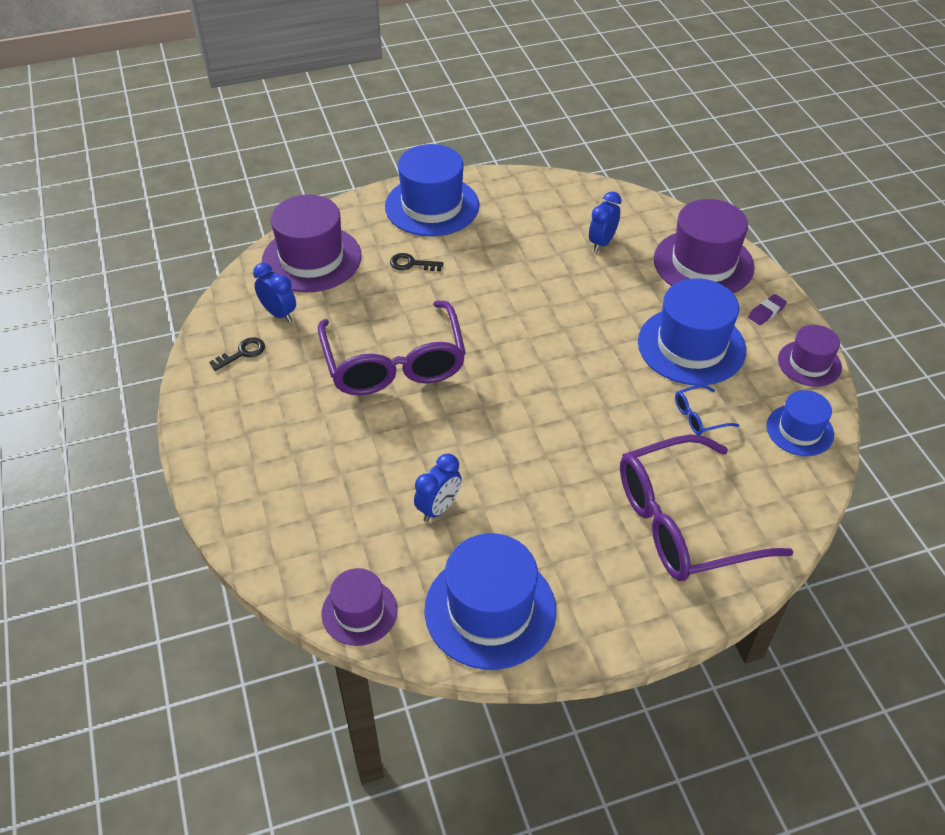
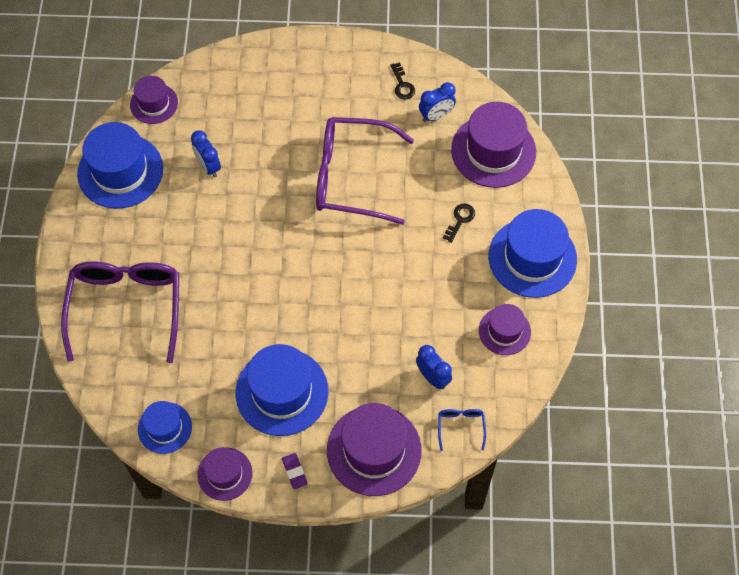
camera: 110 degrees right, 15 degrees up
(523, 207) = (504, 331): none -> purple hat
(699, 416) = (210, 362): blue glasses -> blue glasses (461, 426)

